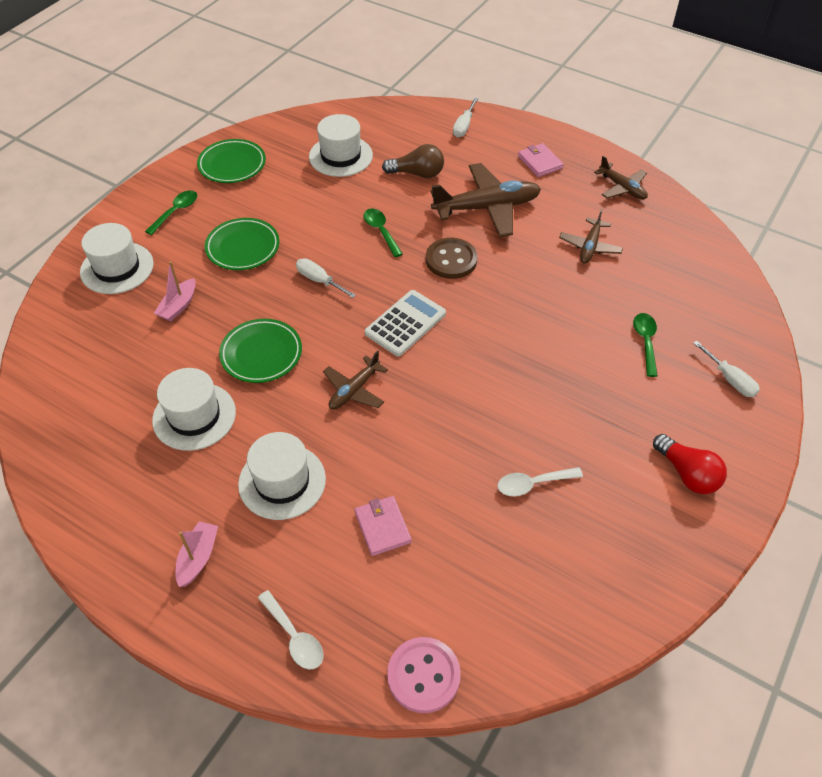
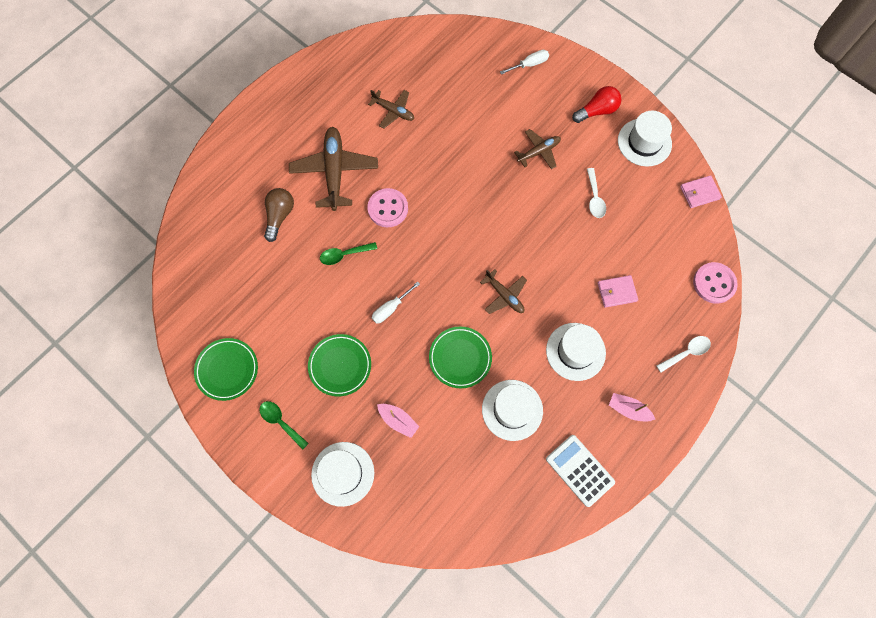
camera: 80 degrees left, 20 degrees up
(340, 156) = (240, 274): white hat -> white hat (644, 142)
(405, 323) = (447, 251): white calculator -> white calculator (580, 470)
(451, 260) = (388, 208): brown button -> pink button
(464, 126) = (226, 168): white screwdriver -> none
(539, 162) = (289, 121): pink wallet -> pink wallet (699, 193)
(622, 188) = (334, 72): brown plane -> brown plane (538, 152)
(645, 342) = (490, 102): green spoon -> none

